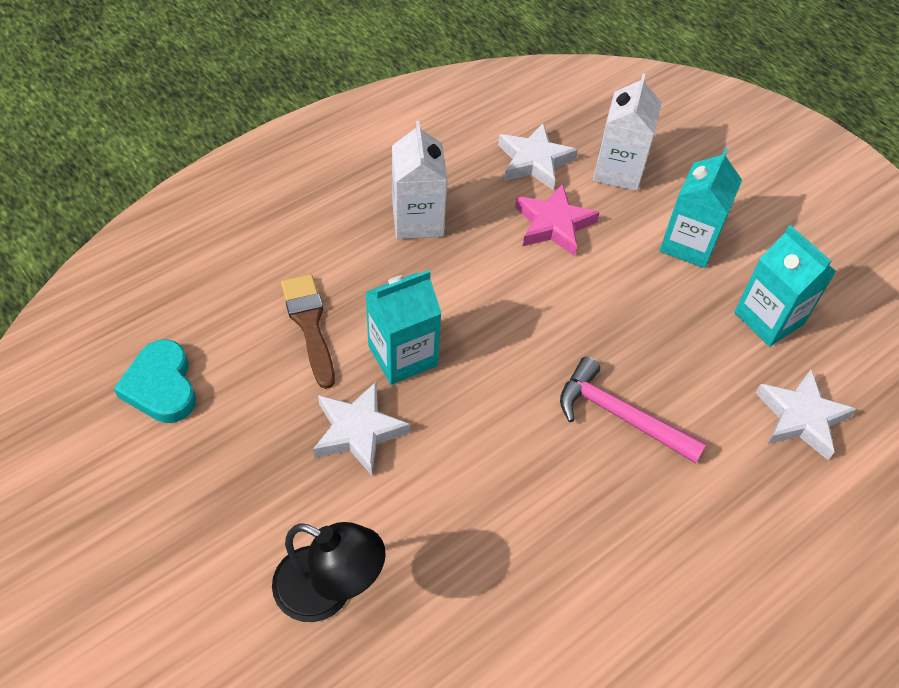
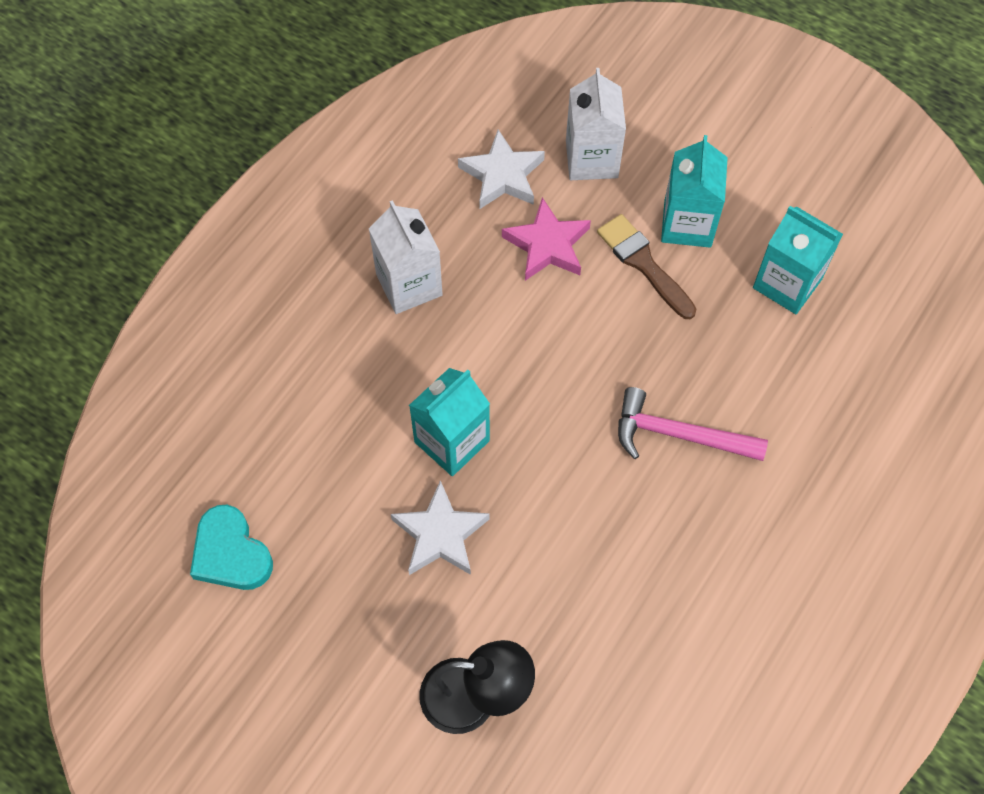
camera: 15 degrees left, 10 degrees up
(309, 324) = (347, 439): brown brush -> brown brush (643, 263)
(801, 417) = (844, 380): white star -> none

